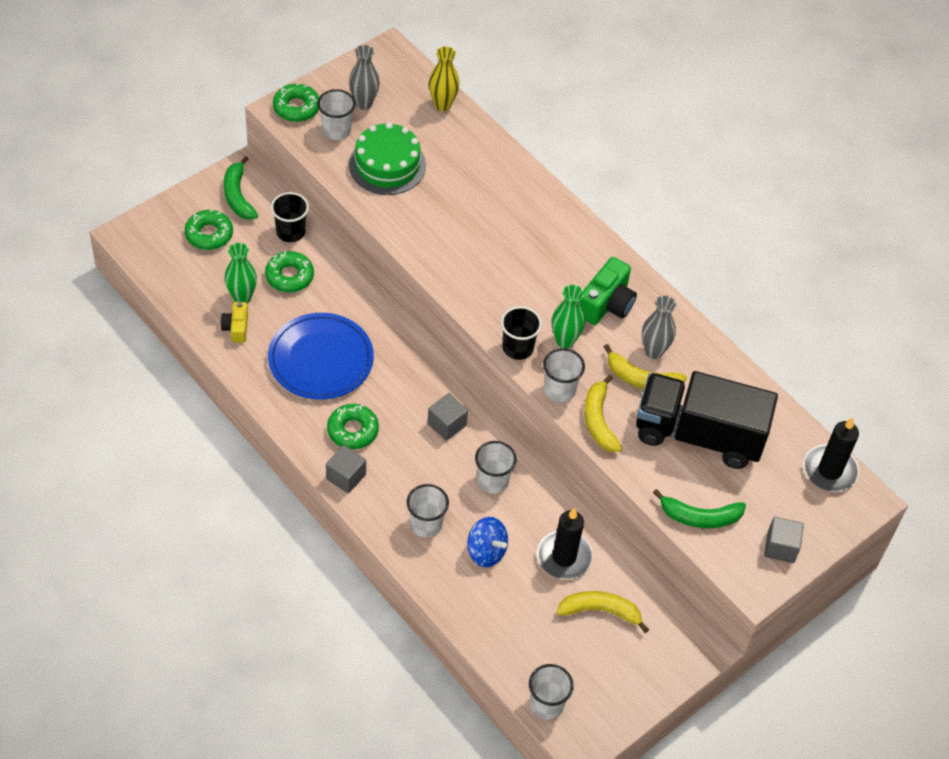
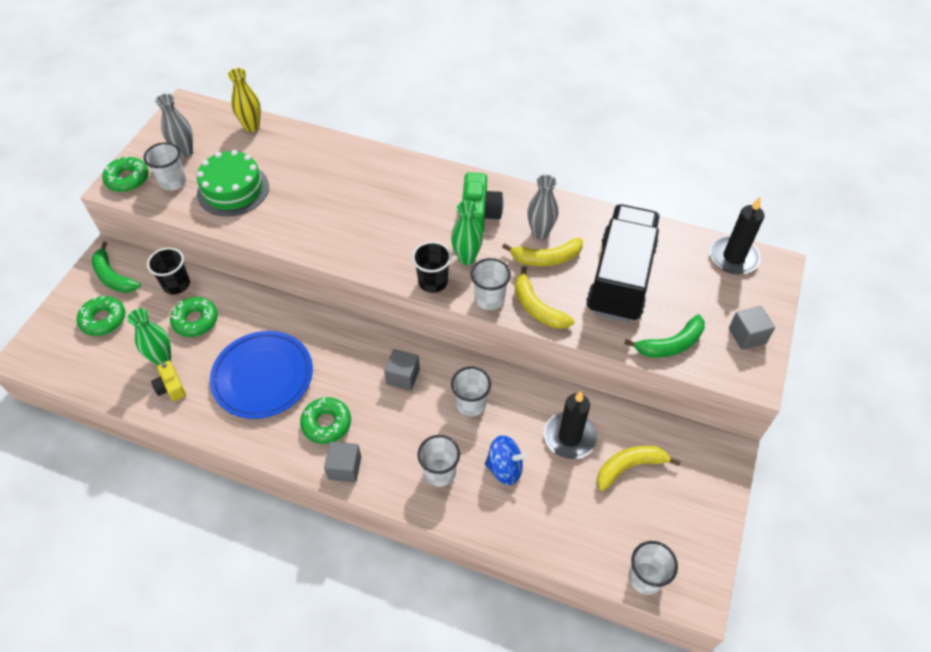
camera: 25 degrees left, 0 degrees up
(698, 435) = (620, 279): black truck -> black truck turned 120 degrees clockwise

